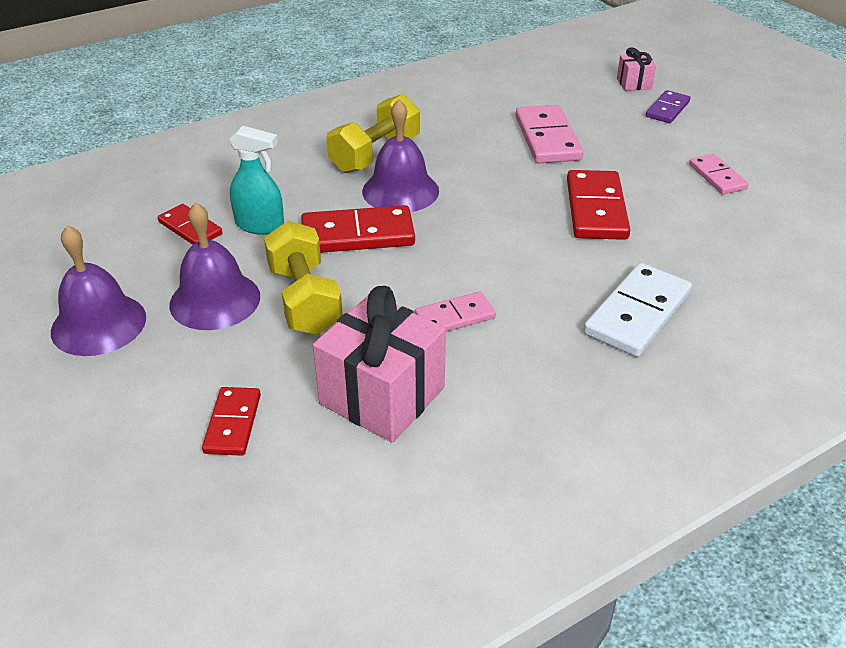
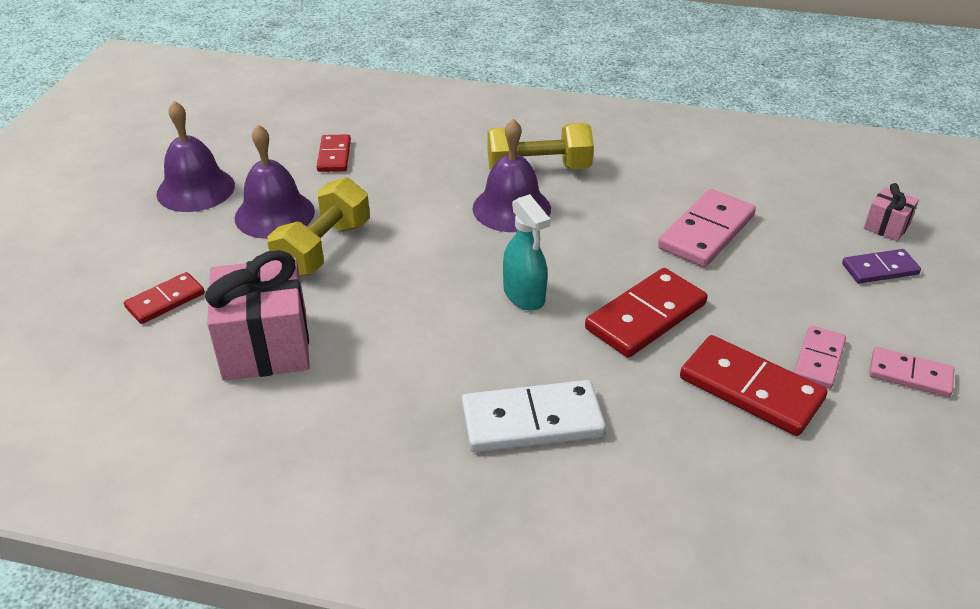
camera: 45 degrees right, 0 degrees up
(260, 225) = (378, 179): turquoise spray bottle -> turquoise spray bottle (524, 295)
(358, 234) = (428, 224): red domino -> red domino (751, 389)
(455, 317) = (395, 327): pink domino -> pink domino (910, 375)

